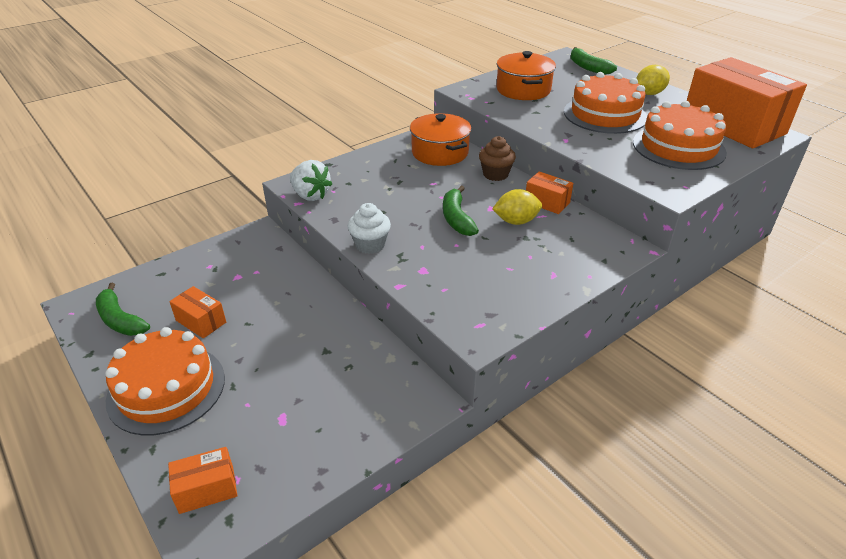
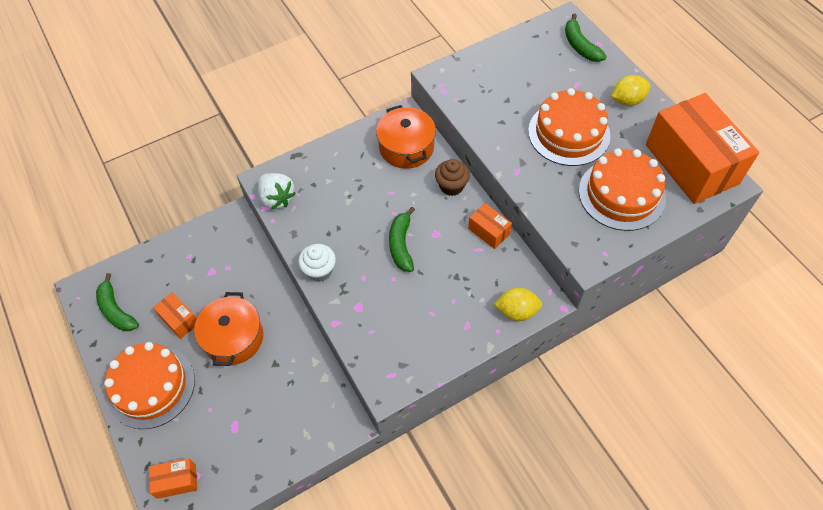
camera: 10 degrees right, 20 degrees up
(516, 221) = (453, 254): yellow lemon -> yellow lemon (516, 311)
(523, 90) = (500, 82): orange pot -> orange pot (233, 338)

